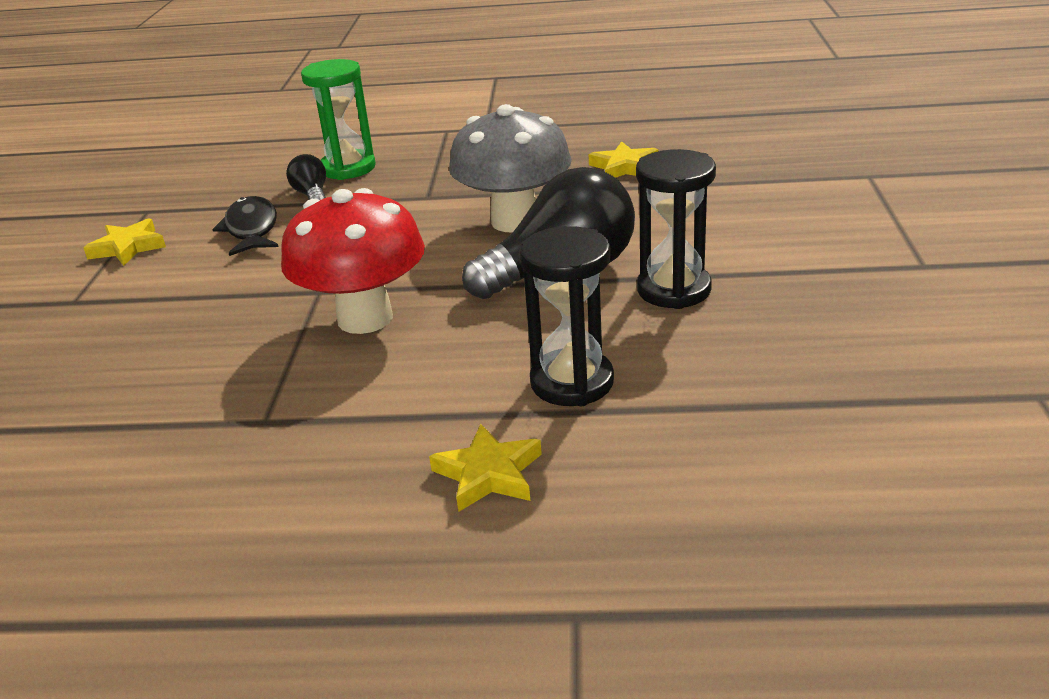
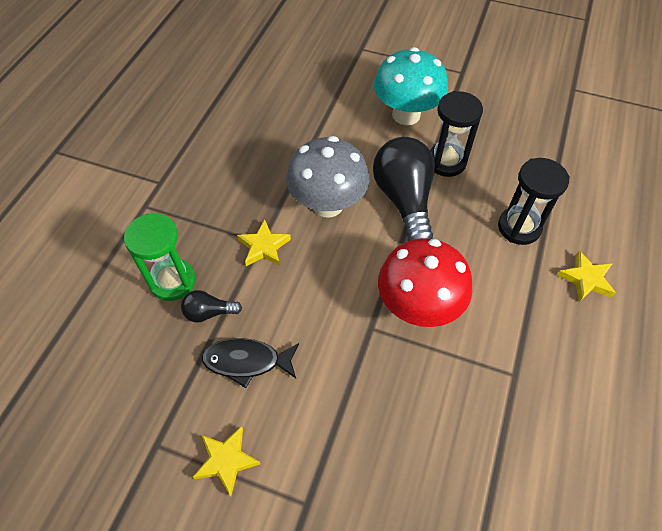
camera: 75 degrees left, 25 degrees up
(624, 167) = (283, 133): yellow star -> yellow star (264, 247)
(751, 238) = (406, 115): none -> turquoise mushroom

